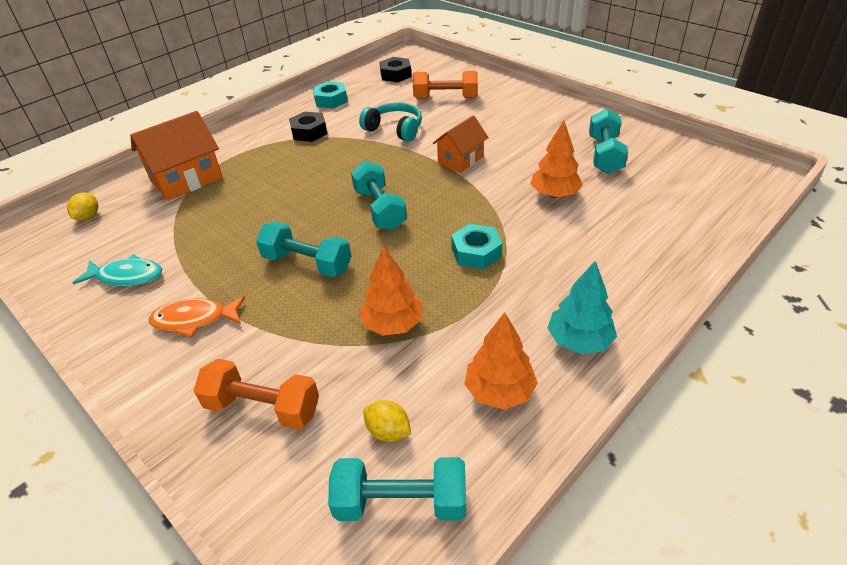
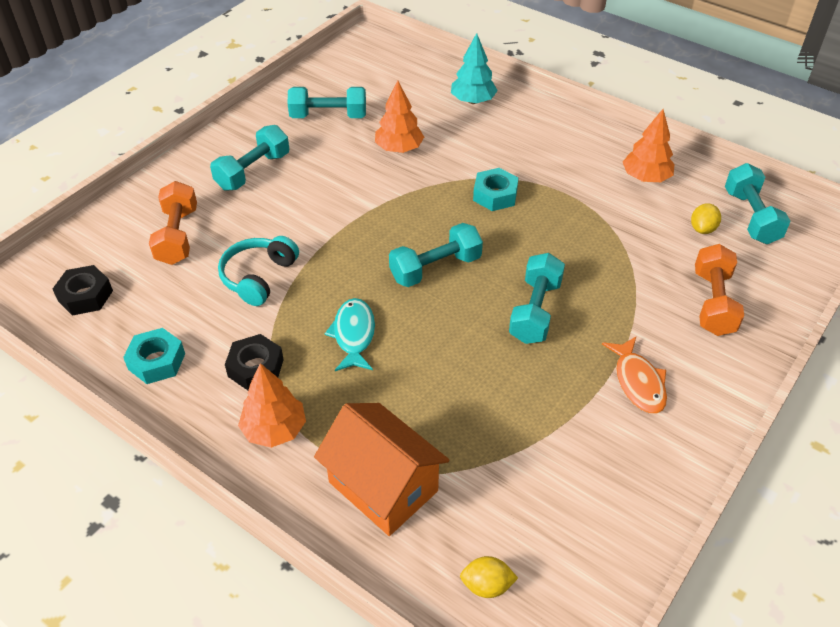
camera: 100 degrees left, 5 degrees up
(127, 276) = (593, 474): turquoise fish -> turquoise fish (353, 335)
(393, 324) = (599, 239): orange tree -> orange tree (275, 430)
(460, 160) = (335, 214): orange house -> none
(519, 122) = (253, 171): none -> turquoise dumbbell
(579, 341) = (585, 141): turquoise tree -> turquoise tree (473, 101)

